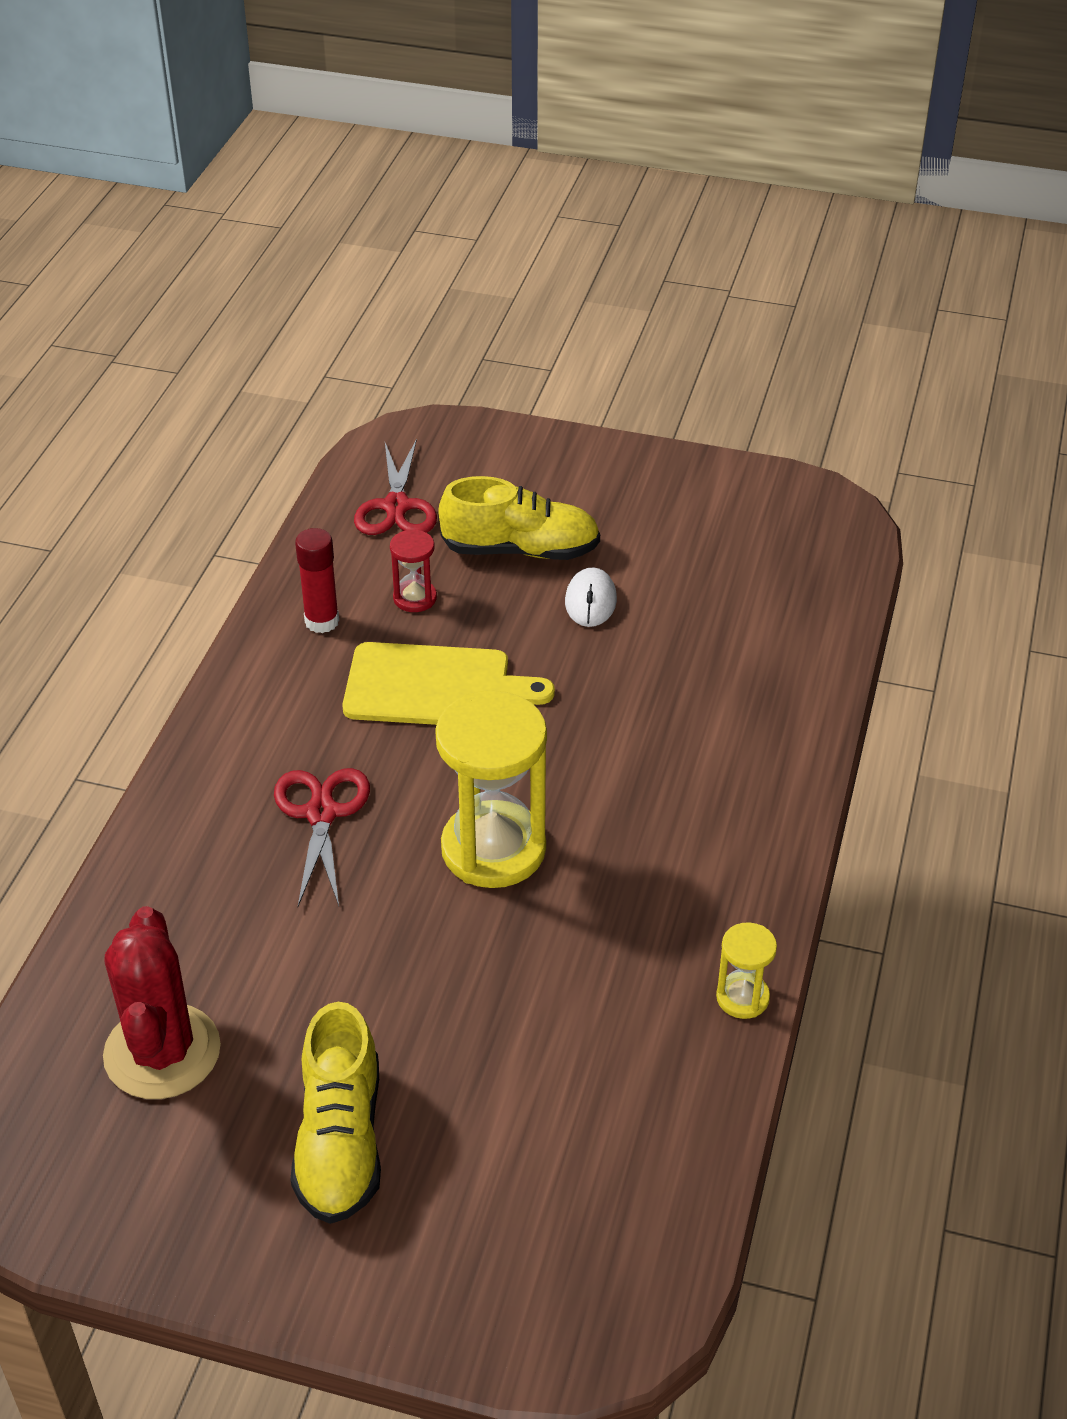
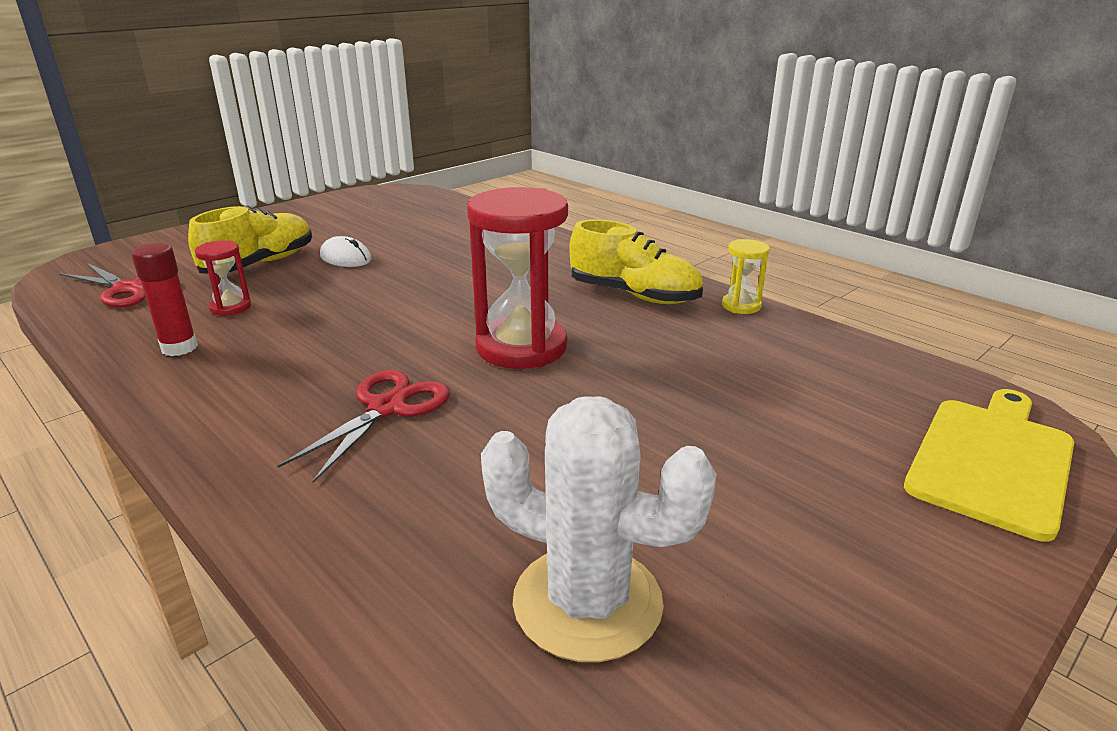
camera: 60 degrees left, 15 degrees down
(162, 1052) = (587, 602): red cactus -> white cactus
(321, 813) = (386, 408): red scissors -> red scissors turned 90 degrees clockwise
(340, 1141) = (785, 509): yellow shoe -> yellow shoe (634, 295)
(435, 687) = (330, 324): yellow cutting board -> yellow cutting board (992, 460)
(493, 849) = (521, 347): yellow hourglass -> red hourglass

